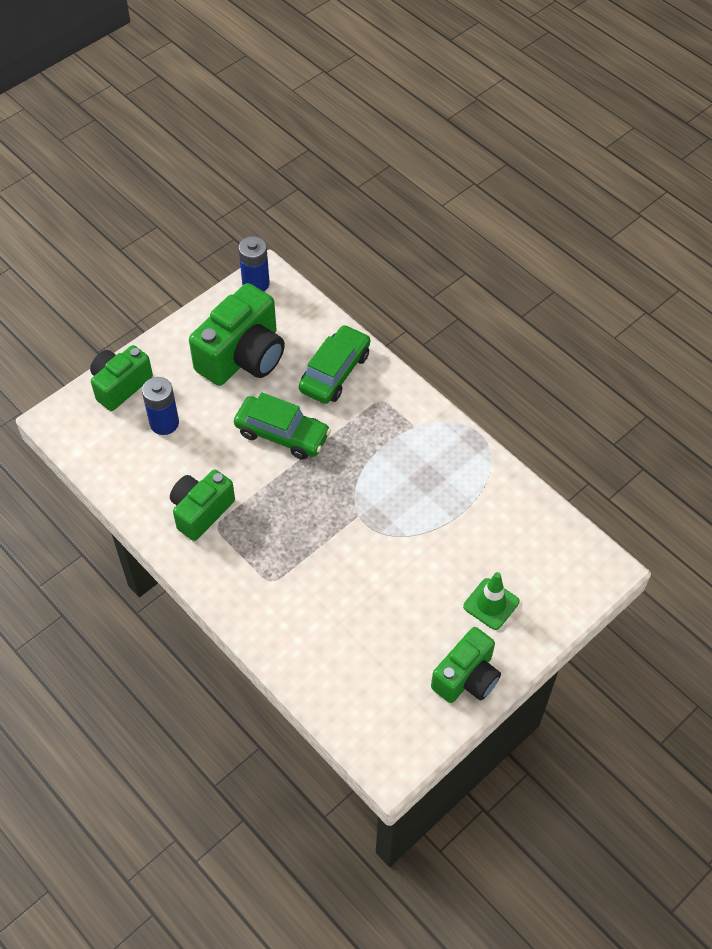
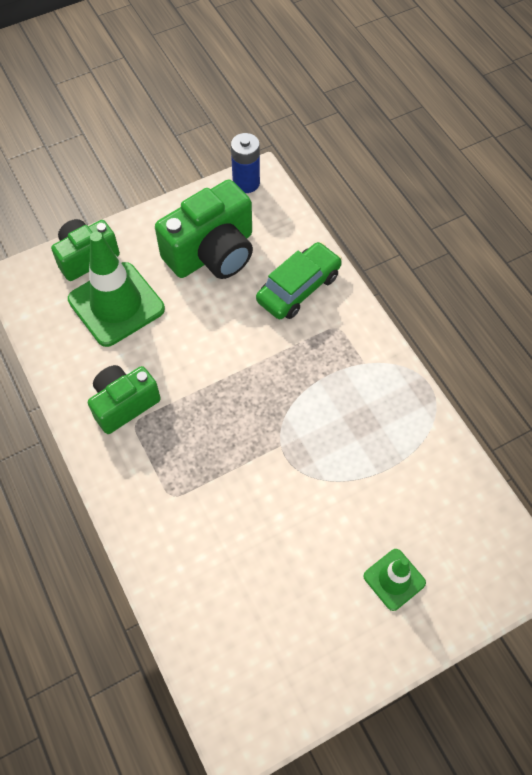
camera: 15 degrees right, 5 degrees up
(164, 423) = (116, 304): blue battery -> green traffic cone
(282, 434) = (227, 341): green car -> none
(466, 677) = (346, 658): green camera -> none

